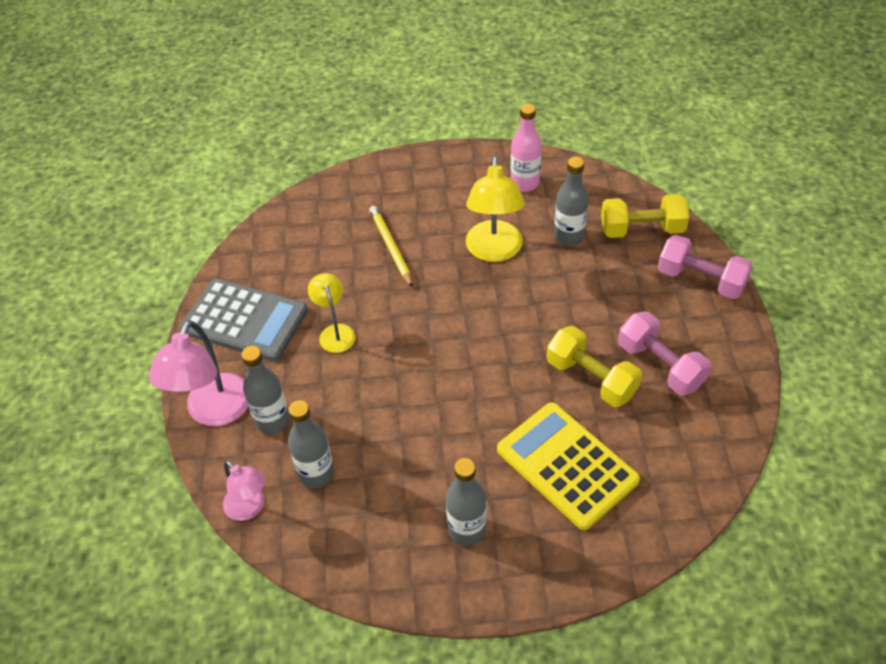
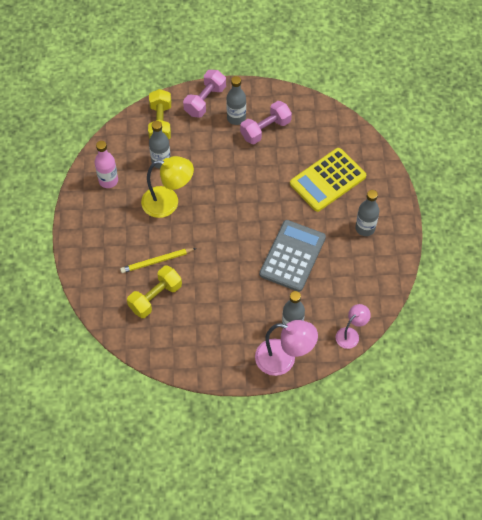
camera: 90 degrees left, 10 degrees up
(244, 320) = (212, 347): grey calculator -> grey calculator (292, 256)
(316, 474) = (329, 301): grey bottle -> grey bottle (236, 118)
(335, 332) = (227, 293): yellow lamp -> none
(591, 378) = (272, 162): yellow dumbbell -> yellow dumbbell (155, 297)

